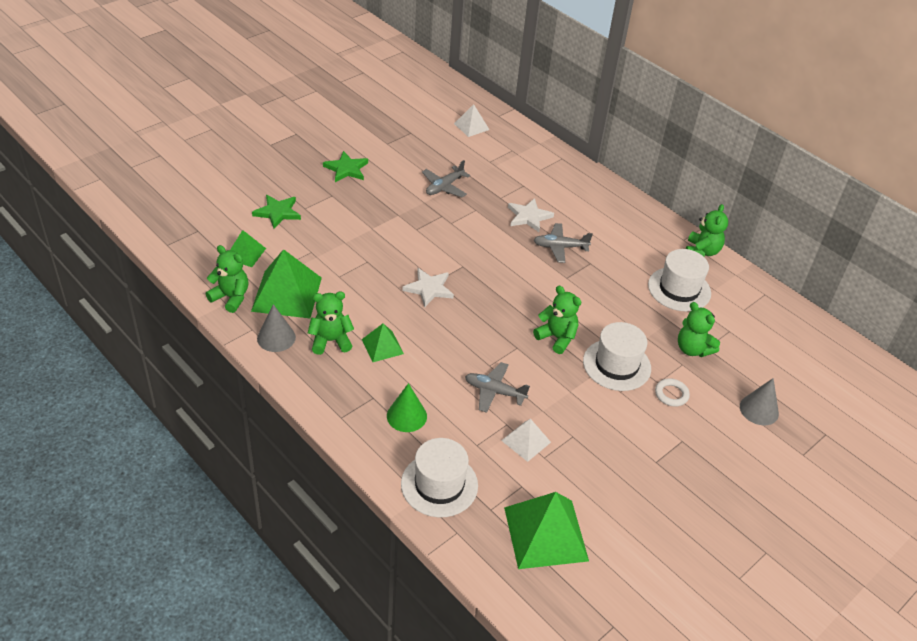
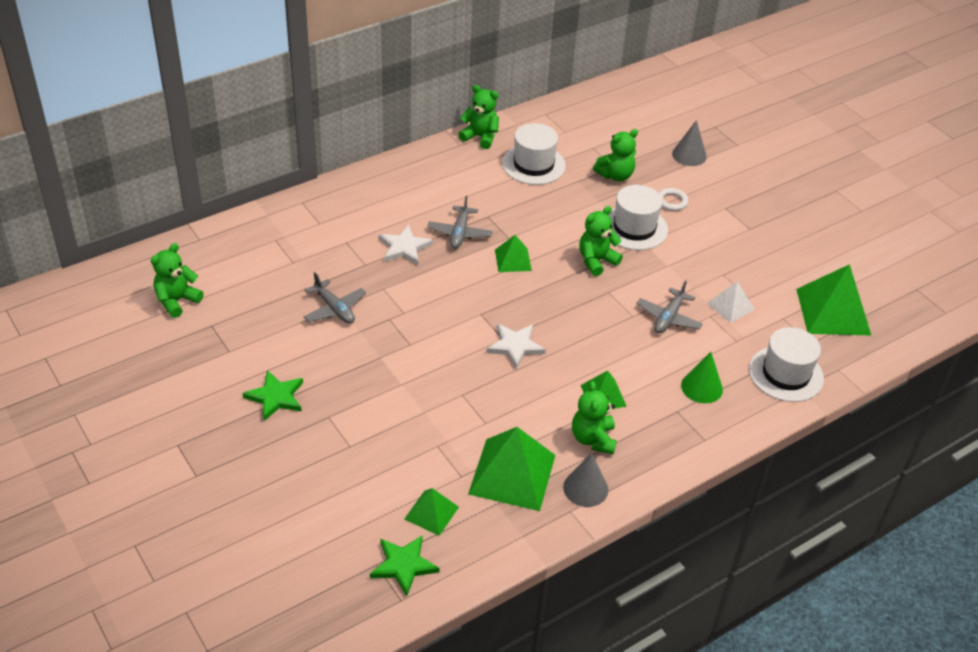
camera: 80 degrees left, 0 degrees up
(231, 297) = (513, 530): green teddy bear -> green teddy bear (177, 301)
(278, 212) = (354, 475): green star -> green star (403, 565)
(471, 126) = (215, 267): white pyramid -> none
(537, 282) = (513, 260): none -> green pyramid

